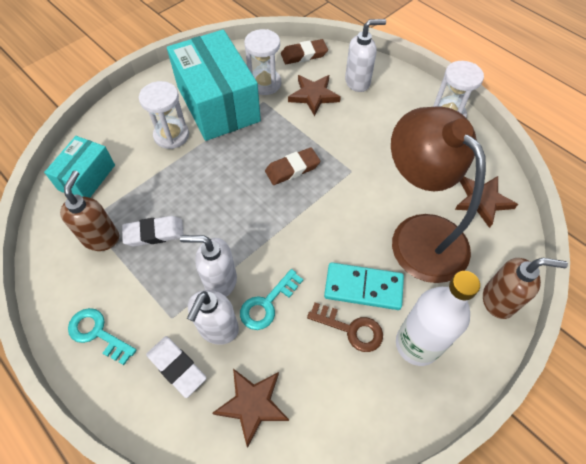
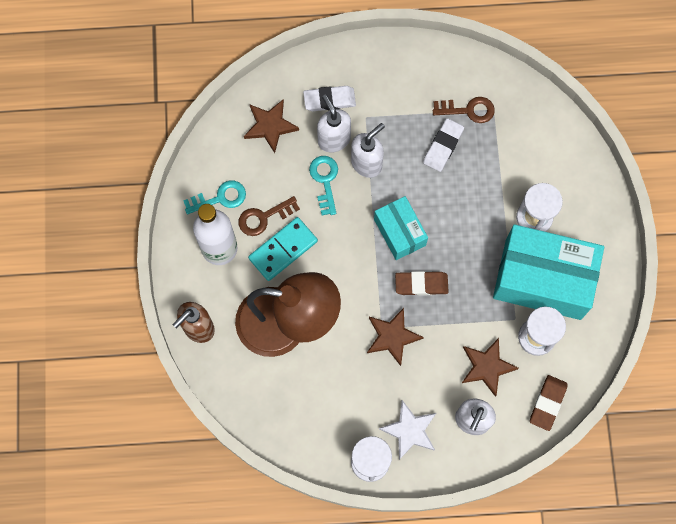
camera: 130 degrees right, 15 degrees up
(87, 177) = (538, 130): turquoise box -> turquoise box (399, 232)
(97, 333) = (392, 69): turquoise key -> turquoise key (220, 198)
(101, 238) = (468, 110): brown soap dispenser -> brown key
(292, 169) = (421, 284): brown eraser -> brown eraser turned 75 degrees clockwise
(402, 108) = (410, 430): none -> white star
(482, 201) = (272, 399): brown star -> brown star (392, 337)

